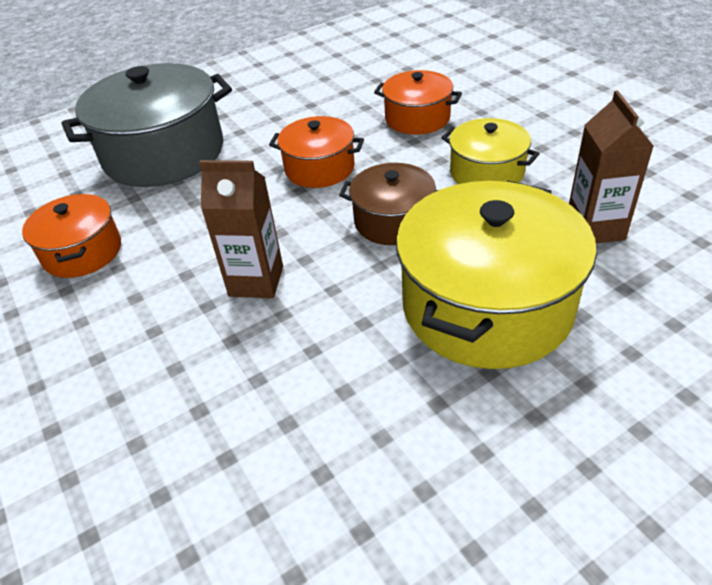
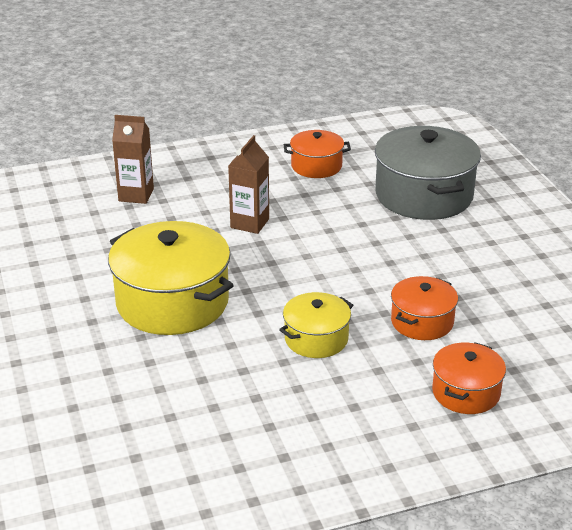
camera: 100 degrees right, 10 degrees down
(319, 168) = (366, 261): orange pot -> orange pot (466, 392)
(393, 221) = (279, 283): brown pot -> none
(595, 228) = (216, 370): brown carton -> brown carton (136, 195)

